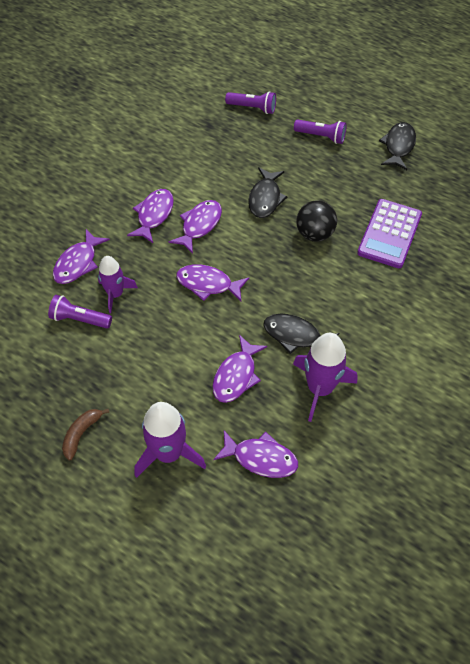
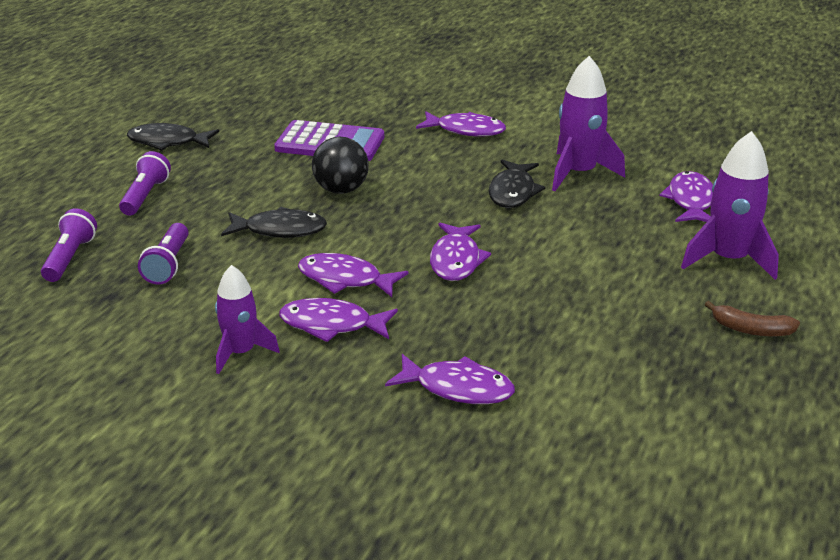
camera: 100 degrees left, 25 degrees down
(79, 319) = (568, 366): purple flashlight -> purple flashlight (168, 265)
(115, 294) = (506, 338): purple rocket -> purple rocket (241, 352)
(236, 375) = (592, 225): purple fish -> purple fish (466, 130)

